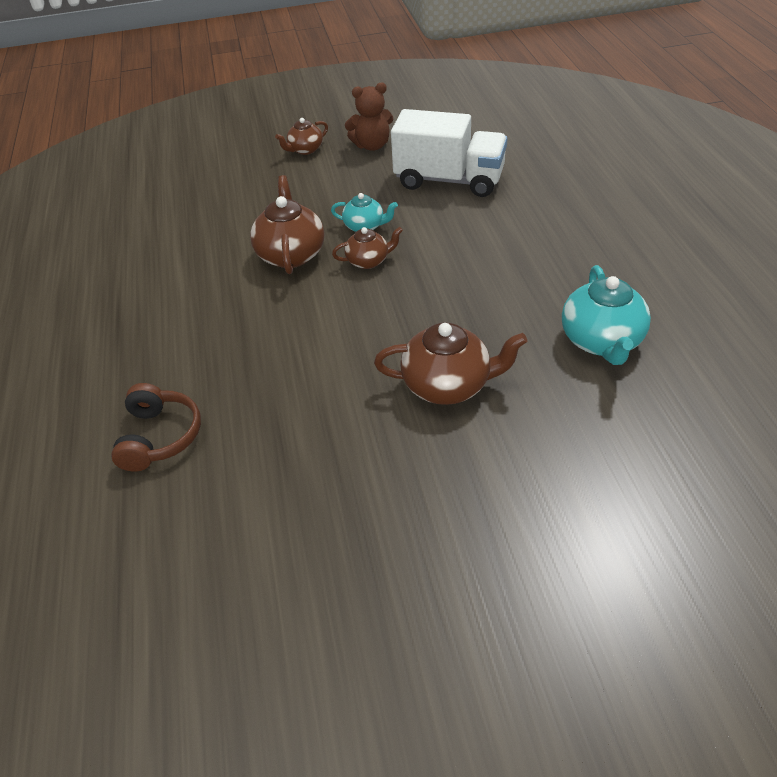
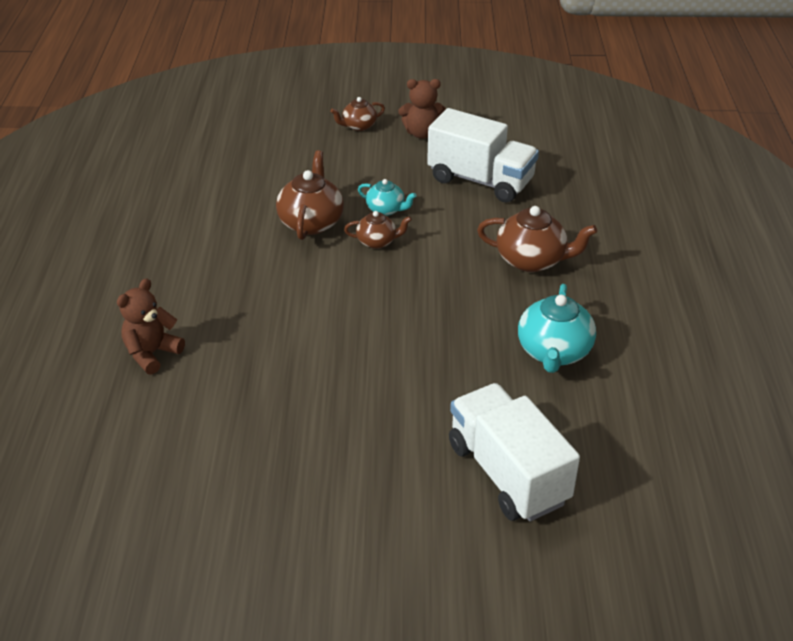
camera: 10 degrees right, 5 degrees down
(159, 437) = (152, 353): brown headphones -> brown teddy bear
(448, 385) = (404, 361): brown teapot -> brown teapot (532, 260)
(615, 491) = (507, 473): none -> white truck

